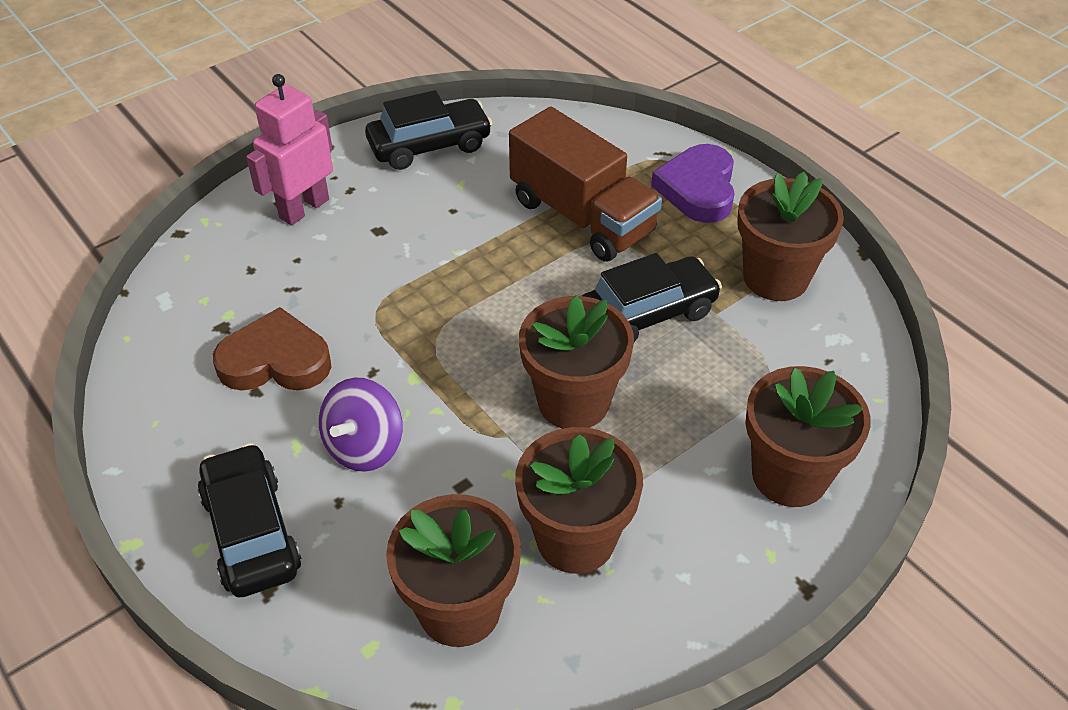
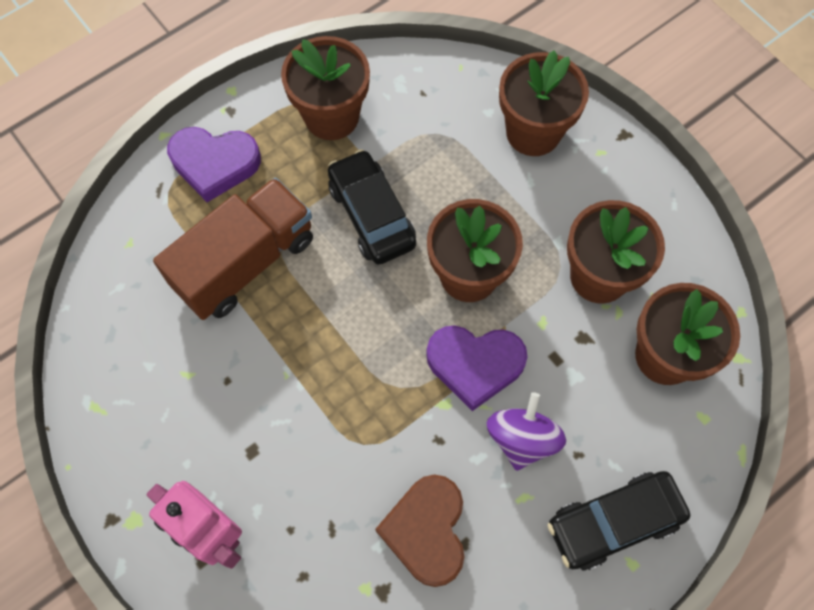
camera: 90 degrees left, 20 degrees up
(364, 446) = (522, 439): purple spinning top -> purple spinning top turned 105 degrees counterclockwise
(429, 145) = (122, 409): black car -> none
(458, 405) = (475, 365): none -> purple heart

